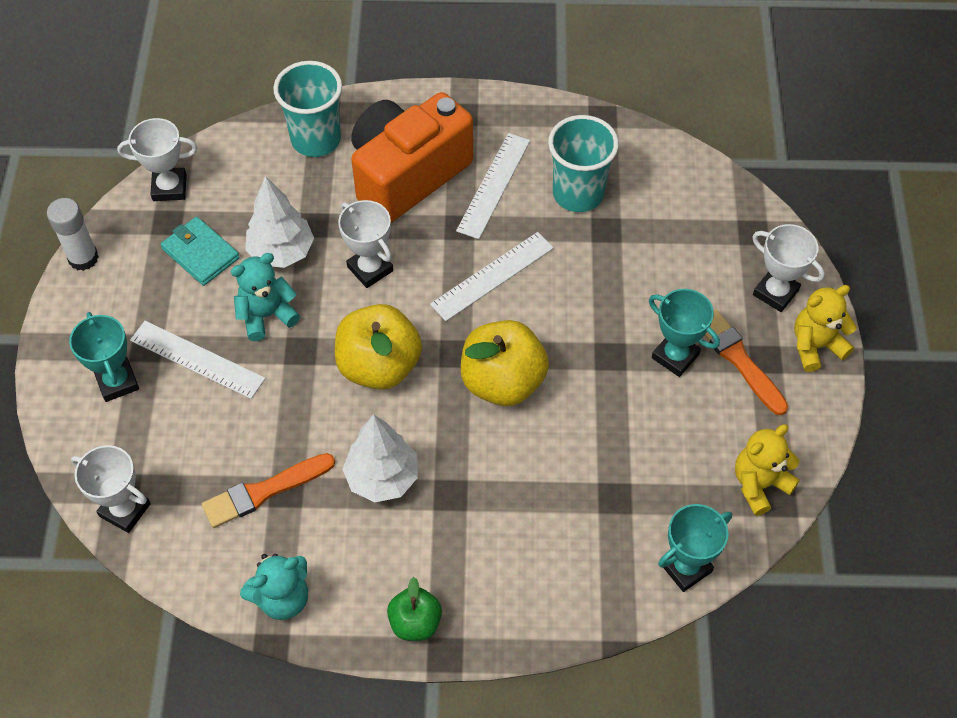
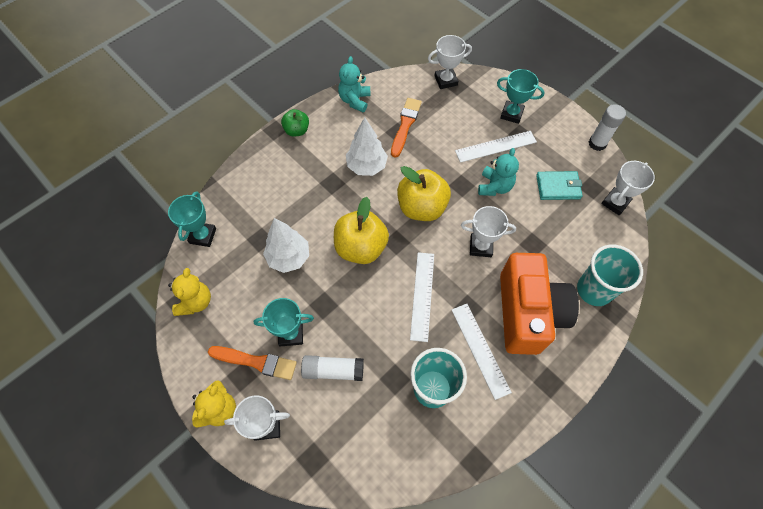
camera: 135 degrees right, 5 degrees up
(281, 252) = (527, 218): white tree -> white tree (289, 257)
(662, 286) = (333, 370): none -> white glue stick

